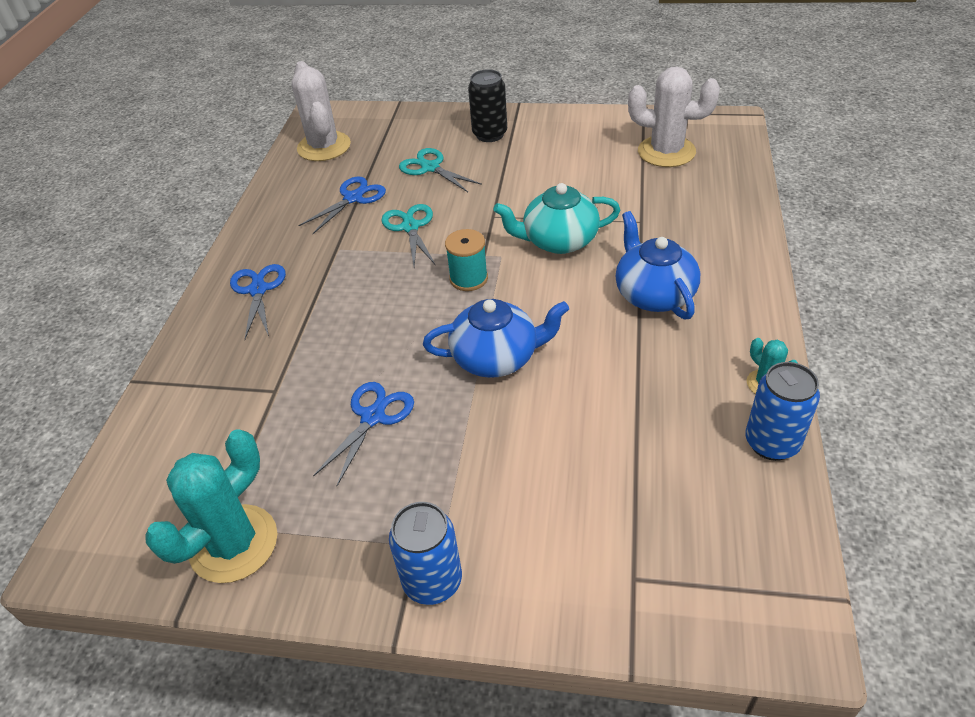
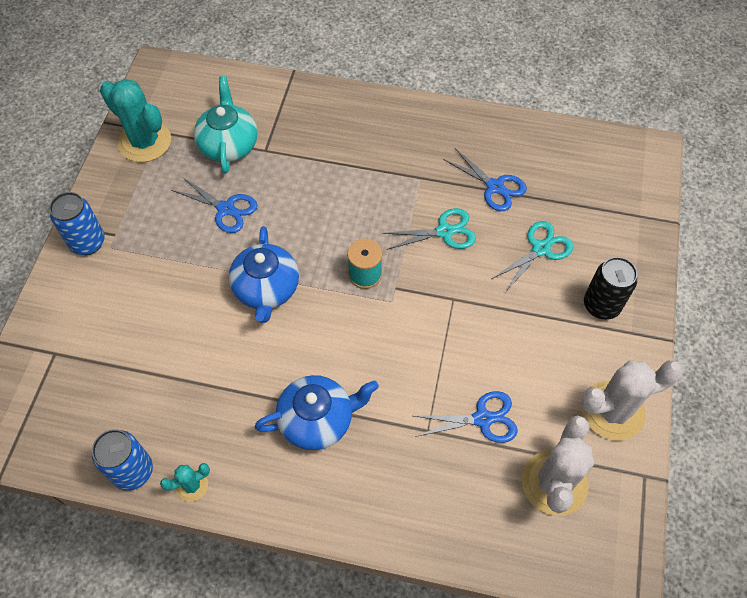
camera: 90 degrees right, 15 degrees up
(258, 290) = (376, 129): blue scissors -> blue scissors (482, 419)
(324, 147) = (585, 159): white cactus -> white cactus (612, 410)
(558, 241) = (407, 351): turquoise teapot -> turquoise teapot (229, 144)

